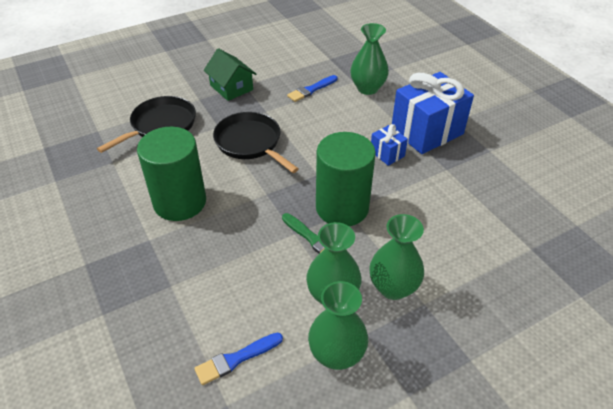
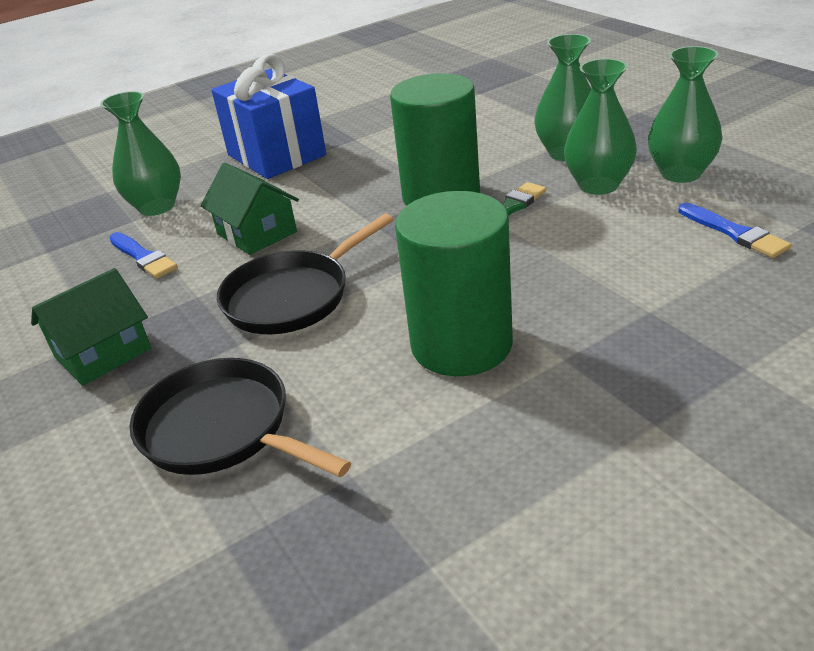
camera: 90 degrees left, 10 degrees down
(322, 127) = (256, 233): none -> green house
(387, 154) = (324, 177): blue gift -> none

